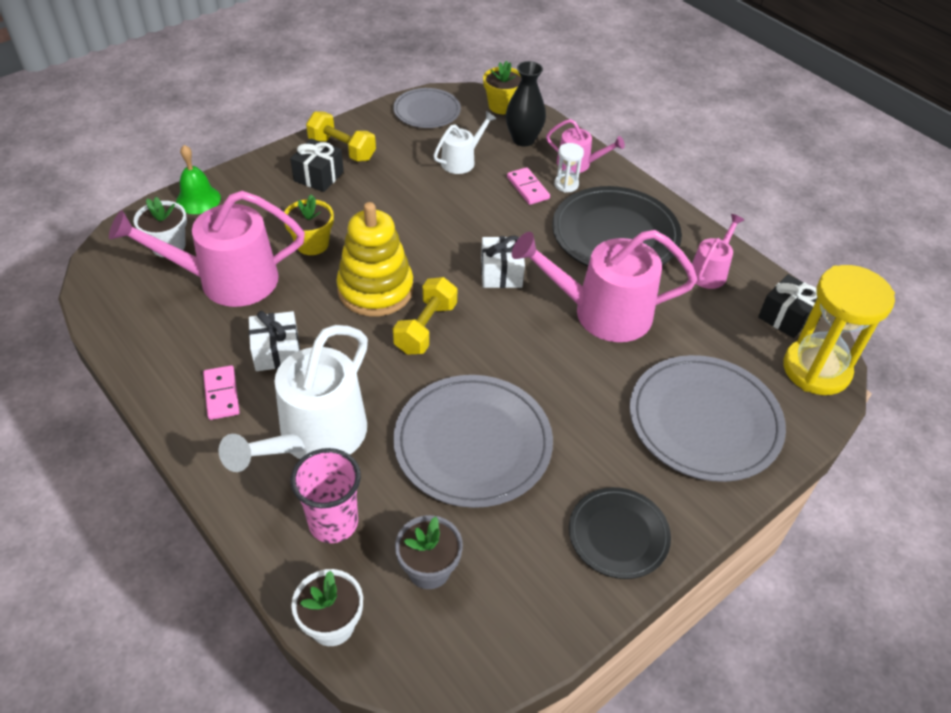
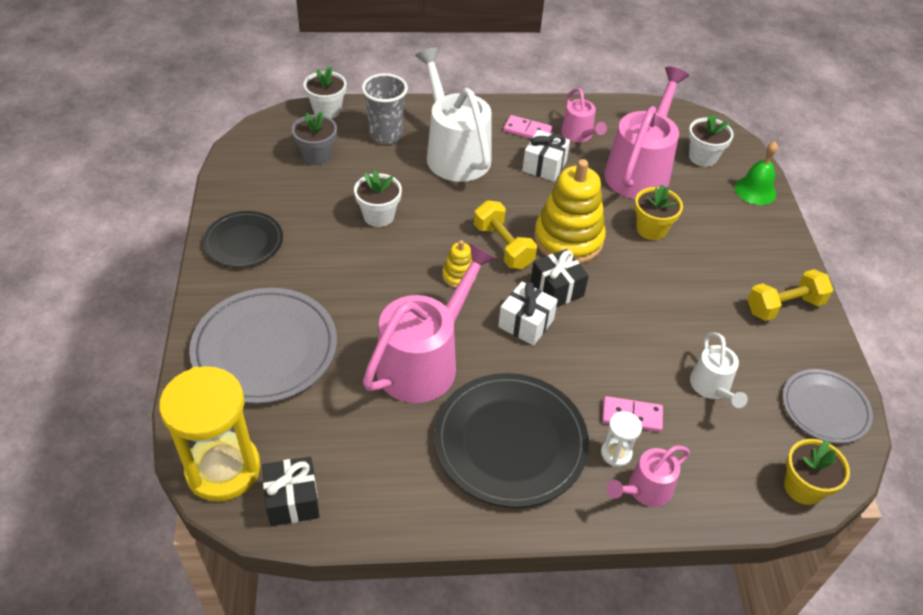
camera: 125 degrees right, 0 degrees up
(318, 176) = (747, 272): black gift -> black gift (557, 289)
(333, 523) = (386, 135): pink cup -> grey cup
(473, 443) = (378, 216): grey plate -> white flower pot
(492, 339) = (459, 276): none -> yellow stacking toy
(523, 139) = (721, 466): black vase -> none
(710, 271) = (398, 485): pink watering can -> pink watering can (579, 135)

